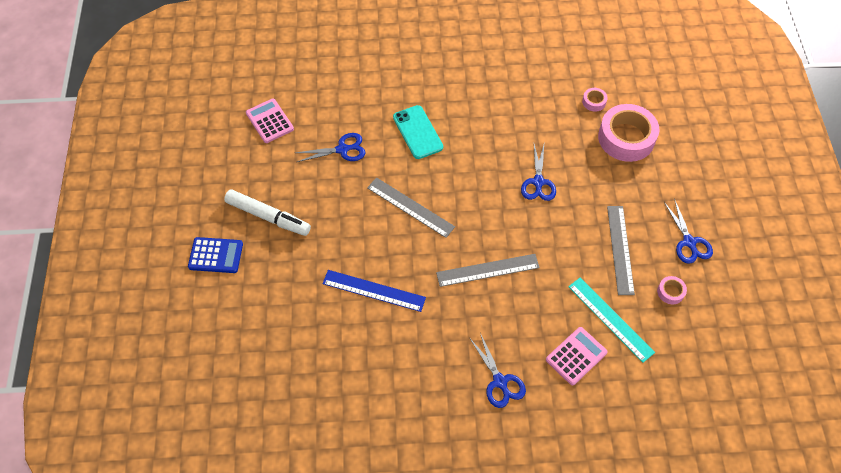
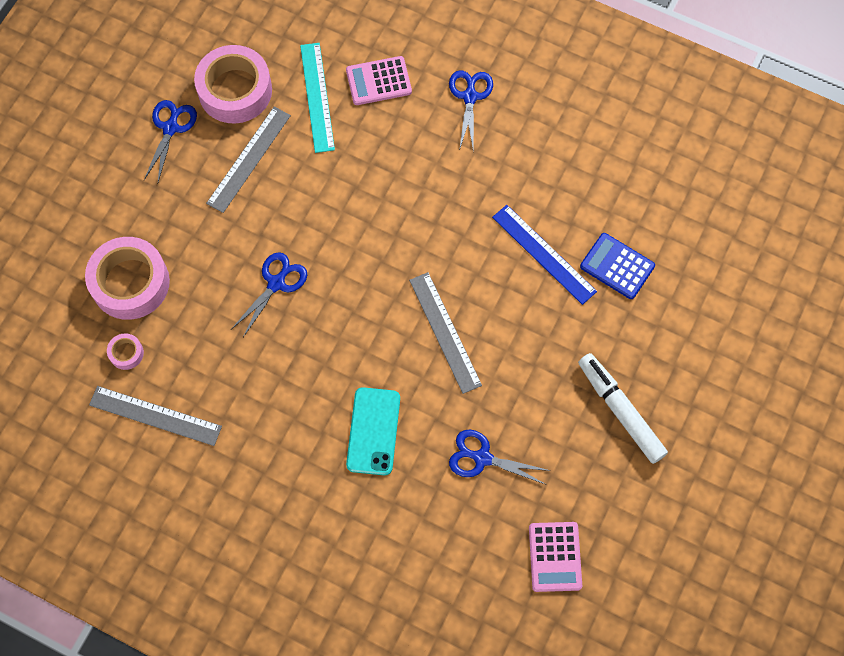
camera: 150 degrees left, 10 degrees up
(216, 255) = (704, 392): blue calculator -> blue calculator (617, 266)
(487, 270) = (406, 212): grey ruler -> grey ruler (155, 416)
(670, 292) = (235, 90): pink tape -> pink tape, size x2.32

